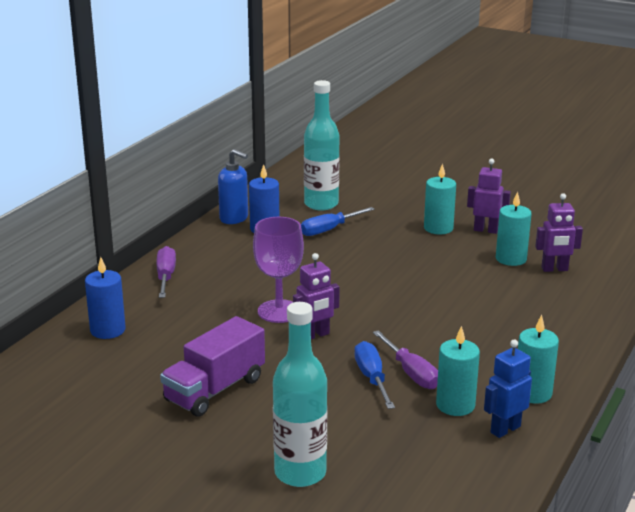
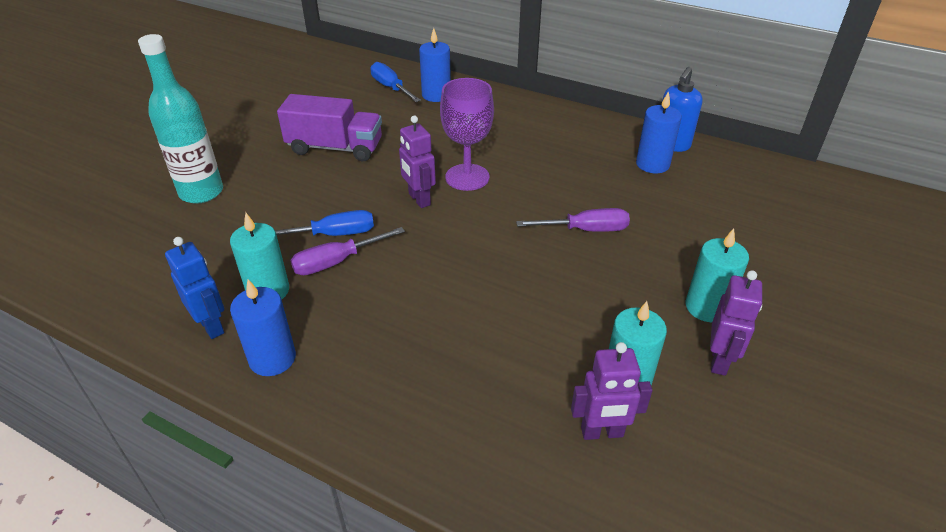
camera: 90 degrees right, 15 degrees up
(166, 276) = (532, 114): purple screwdriver -> purple screwdriver (586, 230)
(215, 389) = (335, 148): purple truck -> purple truck turned 150 degrees clockwise
(321, 204) = (739, 203): turquoise bottle -> none
(328, 230) = (666, 209): blue screwdriver -> blue screwdriver (390, 87)
(532, 393) = (272, 358): turquoise candle -> blue candle
(554, 269) = (602, 432): purple robot -> purple robot turned 90 degrees counterclockwise

